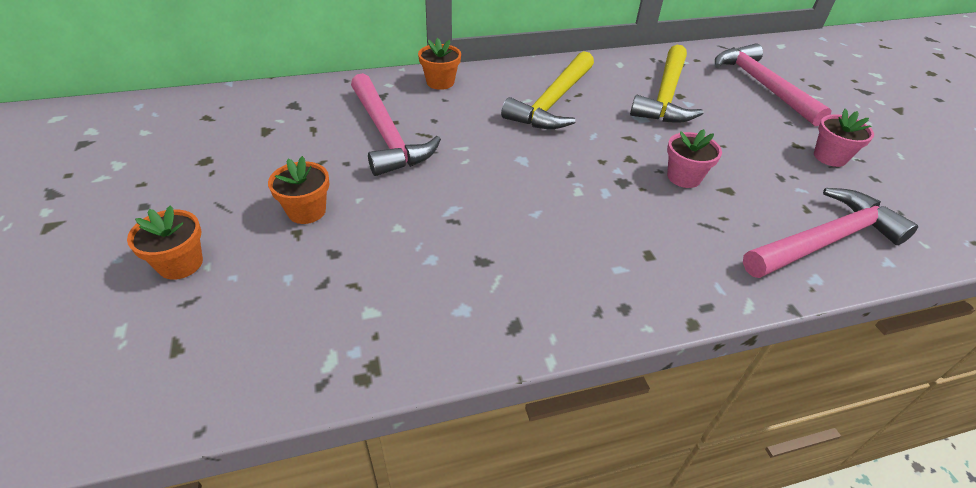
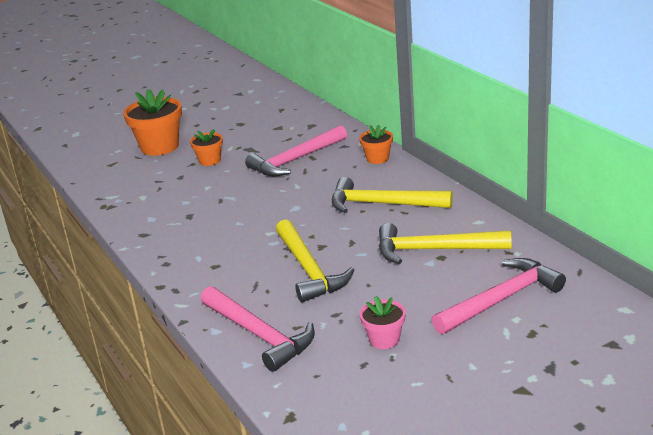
camera: 80 degrees right, 15 degrees down
(180, 264) = (159, 147): orange flower pot -> orange flower pot, size x1.82
(684, 177) = (309, 270): pink flower pot -> yellow hammer

